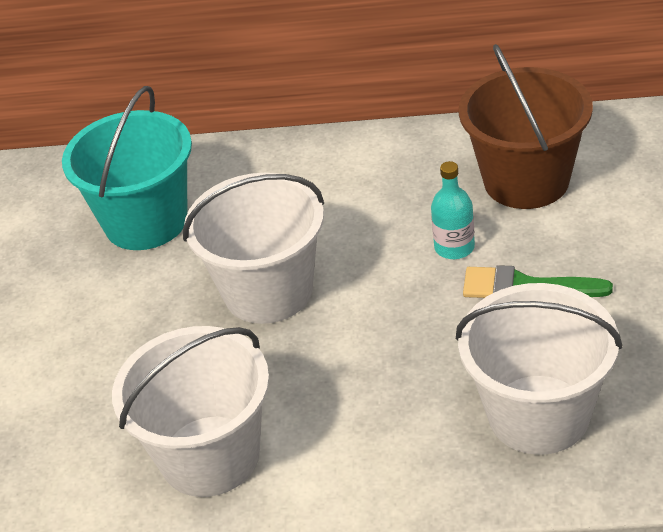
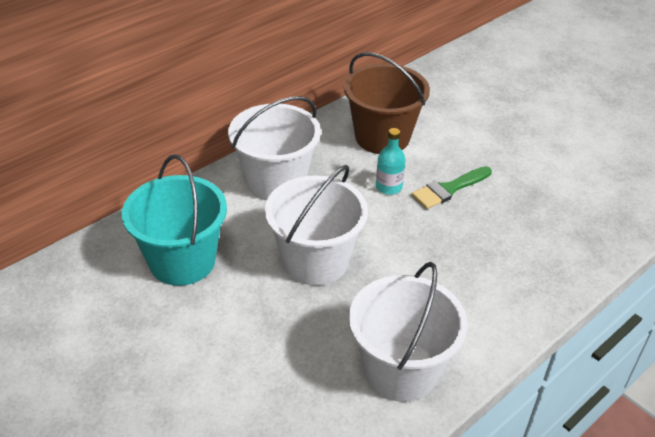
camera: 50 degrees left, 0 degrees up
(538, 414) = (533, 247): white bucket -> white bucket (276, 181)

